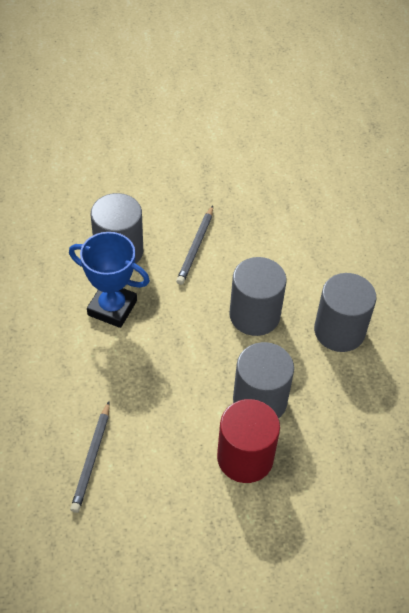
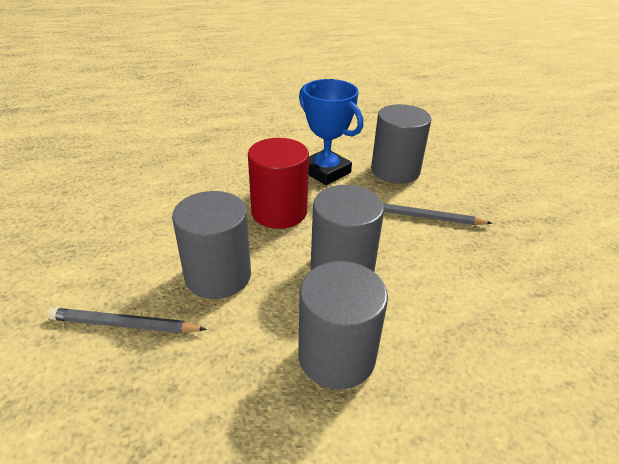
camera: 85 degrees right, 15 degrees down
(92, 459) = (162, 172): grey pencil -> grey pencil (124, 325)
(112, 308) = (325, 171): blue trophy -> blue trophy turned 60 degrees counterclockwise
(245, 457) = (143, 266): red cylinder -> red cylinder (279, 212)

